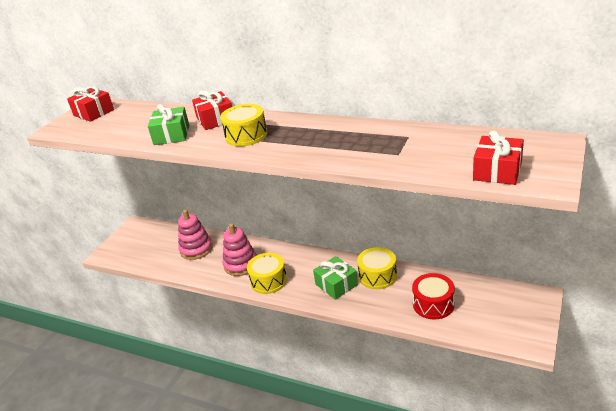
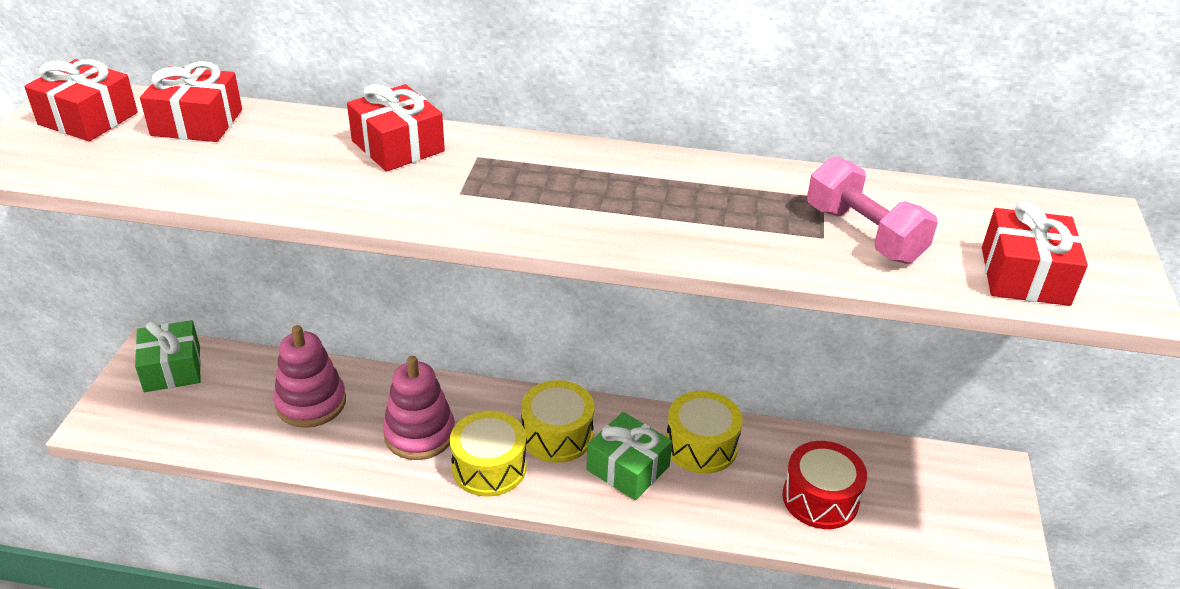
camera: 20 degrees left, 5 degrees up
(136, 113) = (197, 123): none -> red gift
(171, 135) = (311, 182): green gift -> green gift (172, 368)
(246, 135) = (486, 187): yellow drum -> yellow drum (557, 435)
(420, 153) = (863, 234): none -> pink dumbbell

